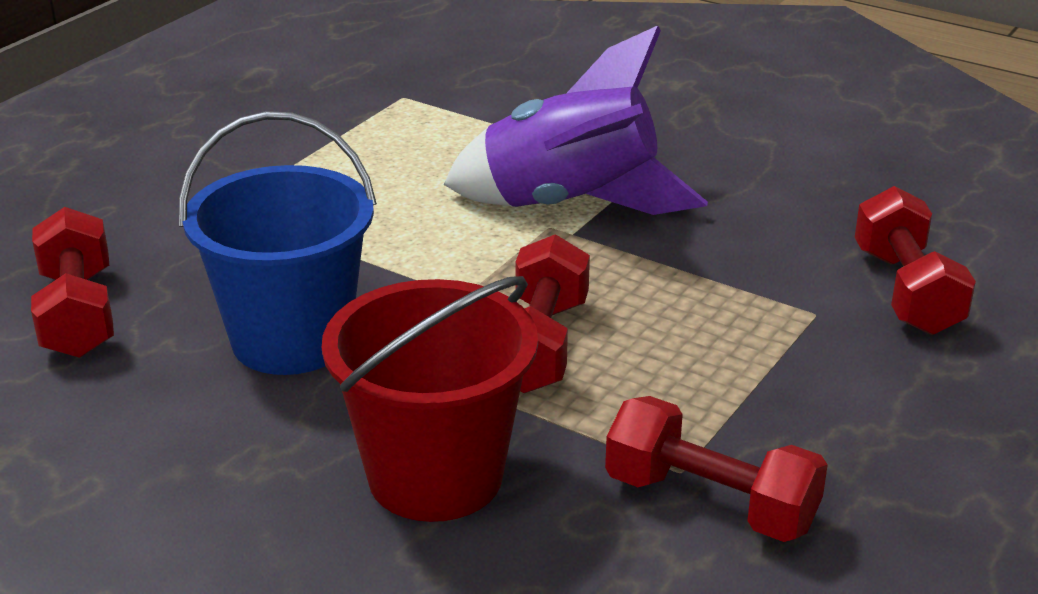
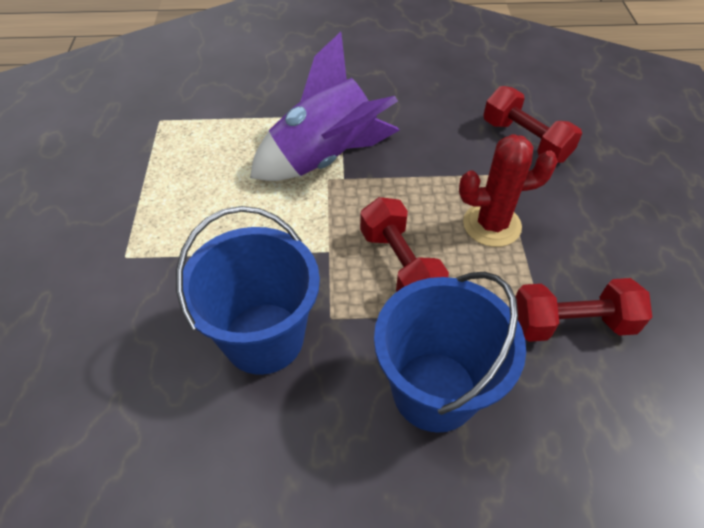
camera: 35 degrees left, 20 degrees up
(78, 313) = (106, 395): red dumbbell -> none
(435, 476) = (434, 391): red bucket -> blue bucket
(726, 358) = (491, 225): none -> red cactus

